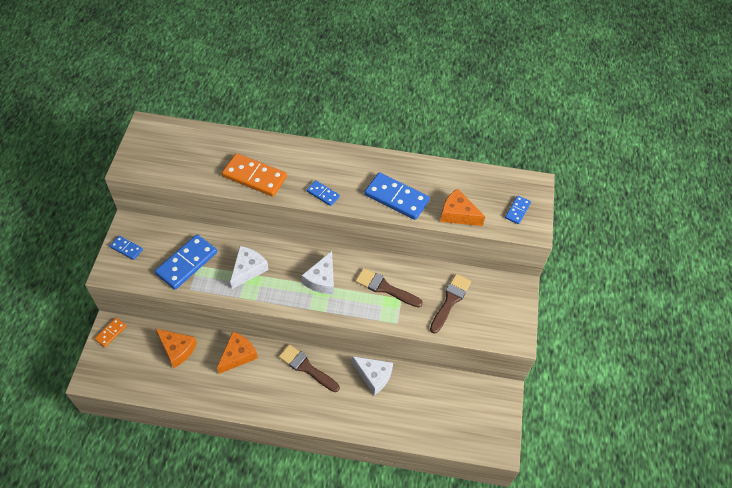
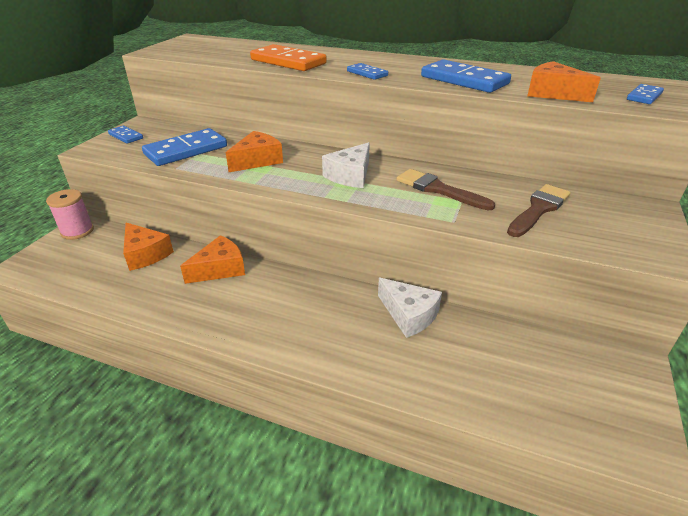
camera: 15 degrees right, 20 degrees down
(110, 333) = (77, 231): orange domino -> pink spool
(248, 269) = (257, 160): white cheese -> orange cheese
(306, 367) = (309, 293): brown brush -> none

